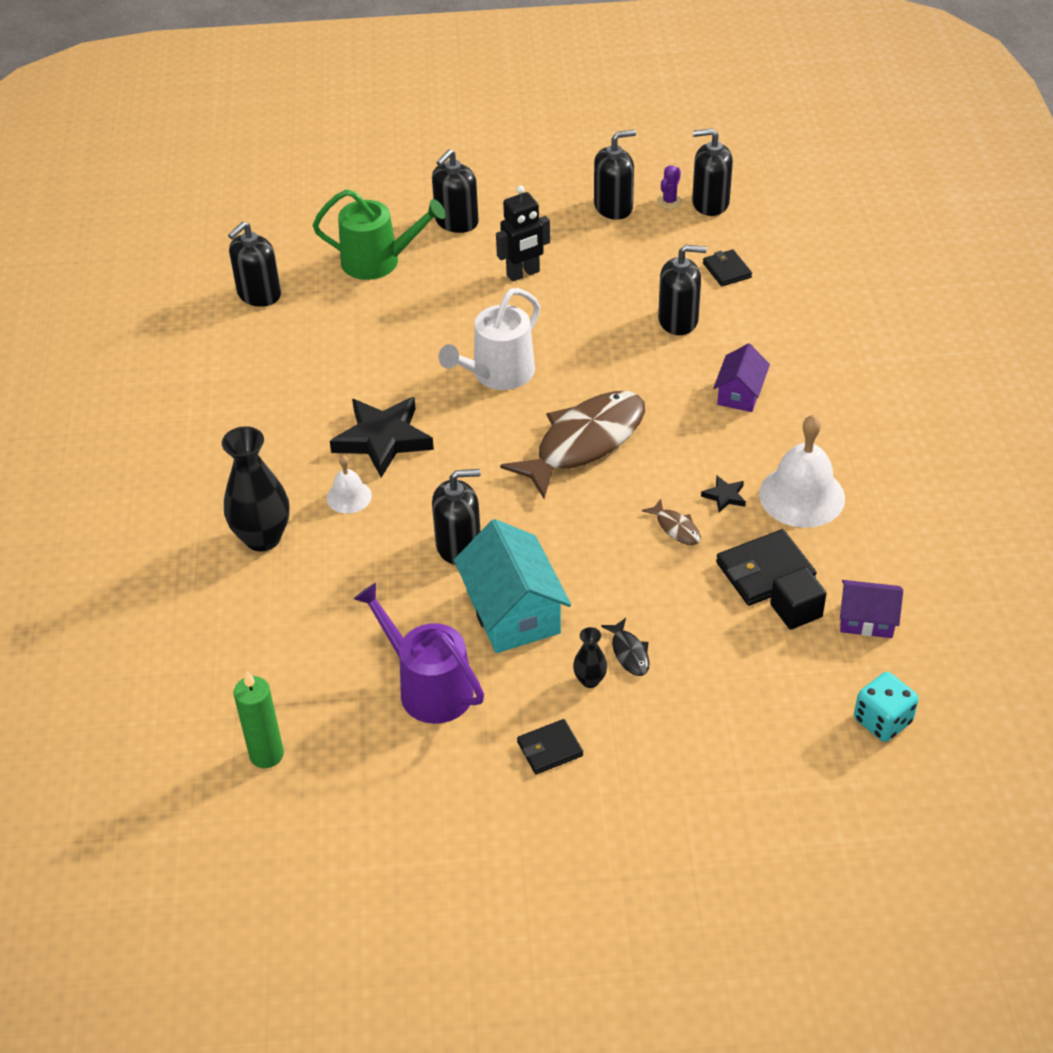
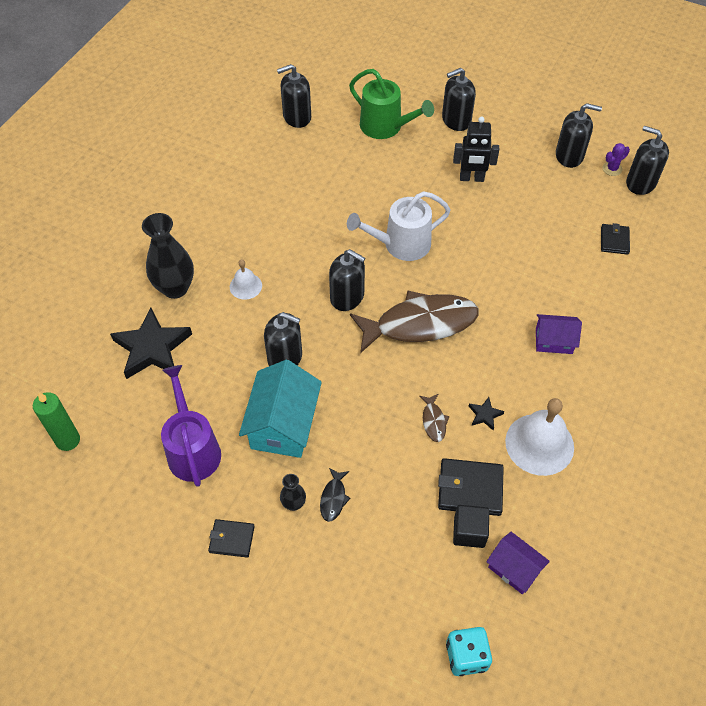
camera: 30 degrees right, 10 degrees up
(383, 439) = (295, 256): black star -> black star (152, 348)
(678, 320) = (551, 263): black soap dispenser -> black soap dispenser (347, 297)
(740, 393) = (553, 341): purple house -> purple house turned 45 degrees clockwise

